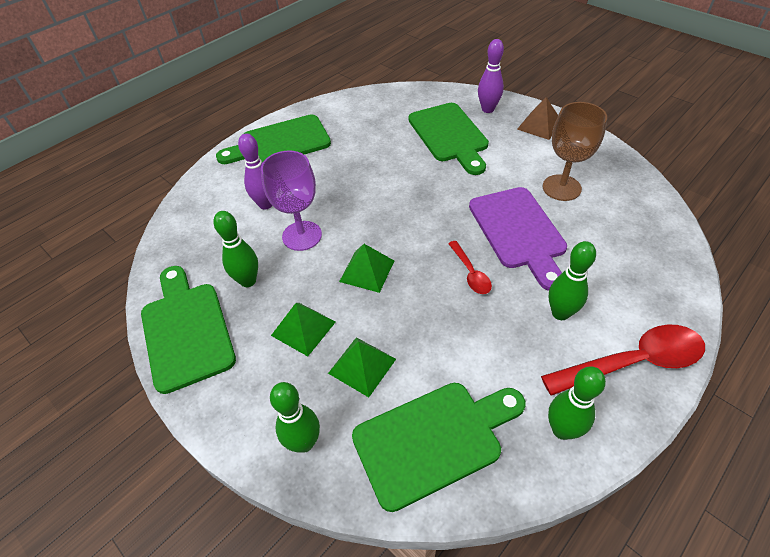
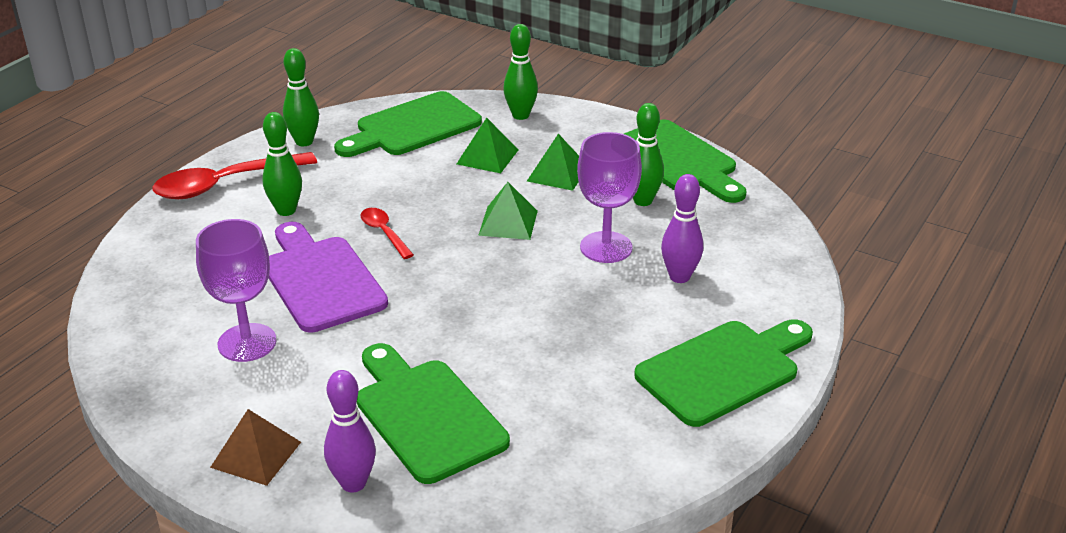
camera: 165 degrees right, 15 degrees down
(561, 188) = (247, 343): brown goblet -> purple goblet

